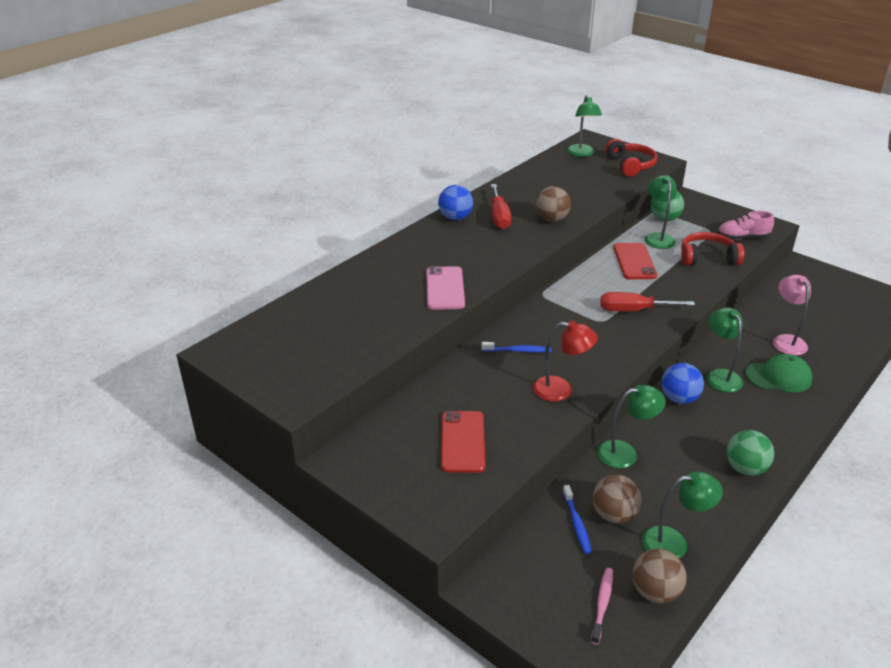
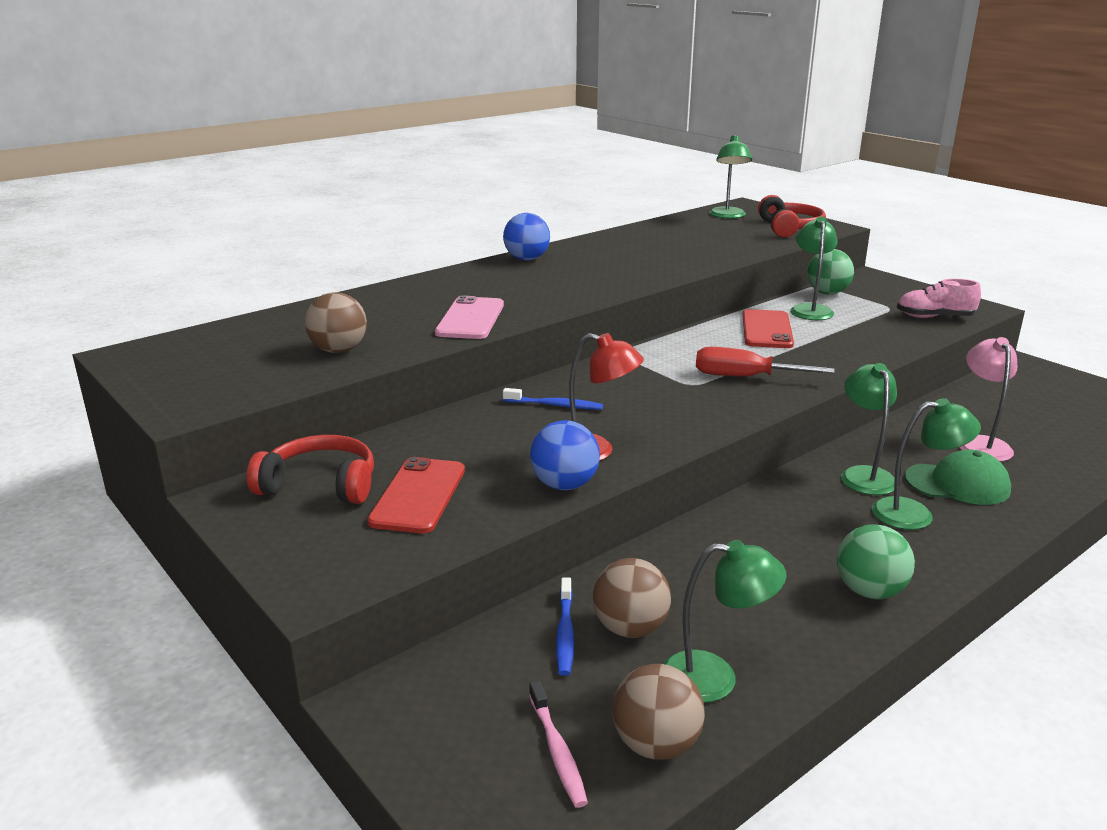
camera: 10 degrees right, 10 degrees down
(499, 217) = (585, 262): red screwdriver -> none
(551, 219) = (655, 267): brown ball -> brown ball (339, 350)
(602, 604) = (557, 751): pink toothbrush -> pink toothbrush turned 135 degrees clockwise
(625, 453) = (681, 552): green lamp -> green lamp (914, 514)
(679, 398) = (790, 495): blue ball -> blue ball (564, 485)
(707, 258) = (875, 333): red headphones -> red headphones (320, 485)

